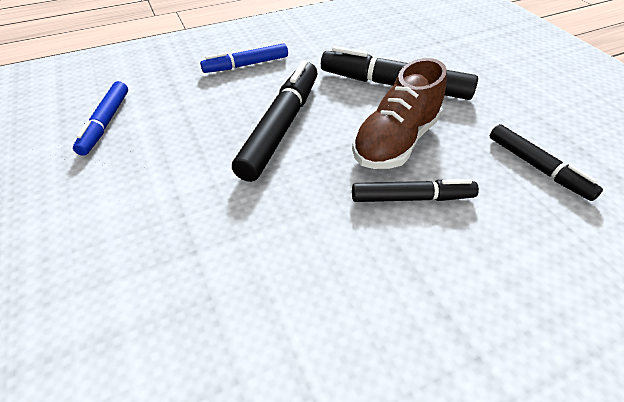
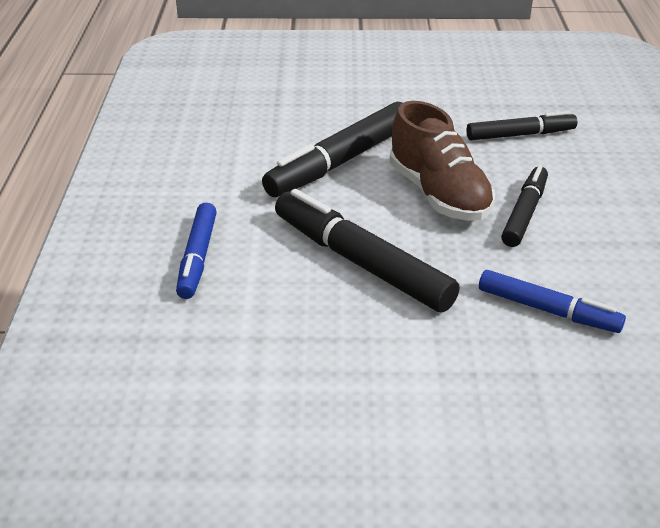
camera: 65 degrees left, 10 degrees down
(106, 123) = (239, 421): blue marker -> blue marker (548, 310)

